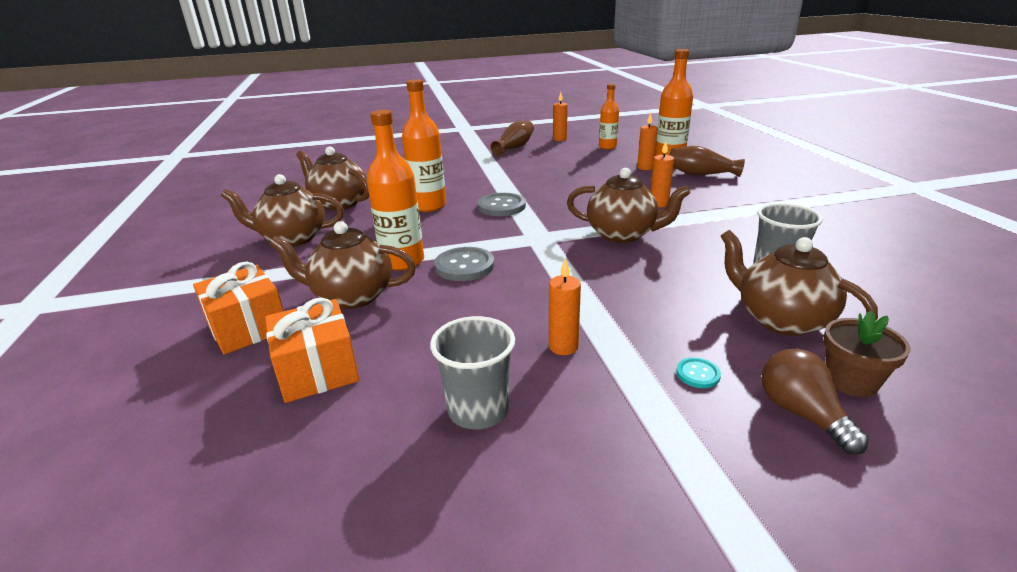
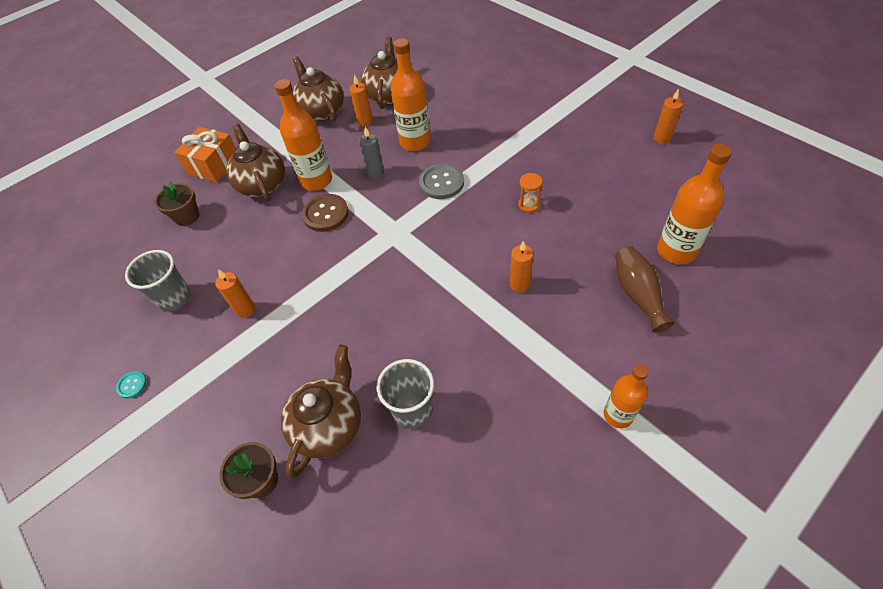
camera: 65 degrees right, 25 degrees up
(317, 370) = (187, 216): orange gift -> brown flower pot
(442, 230) = (375, 173): none -> grey candle
(464, 266) = (325, 214): grey button -> brown button
(514, 147) = (602, 119): brown vase -> none
(573, 184) = (529, 205): none -> orange hourglass
(607, 147) = (668, 186): orange bottle -> orange bottle (618, 415)
(622, 234) = (430, 281): brown teapot -> none
(645, 168) = (621, 241): orange candle -> orange candle (365, 121)
(698, 374) = (239, 389): turquoise button -> turquoise button (132, 385)
(801, 413) = (215, 454): brown light bulb -> none

